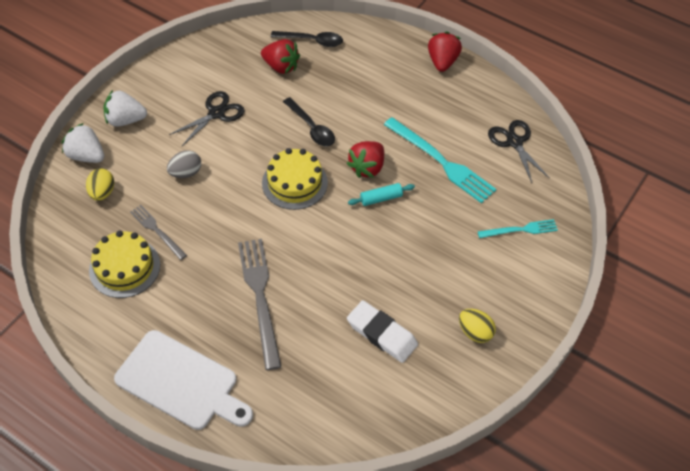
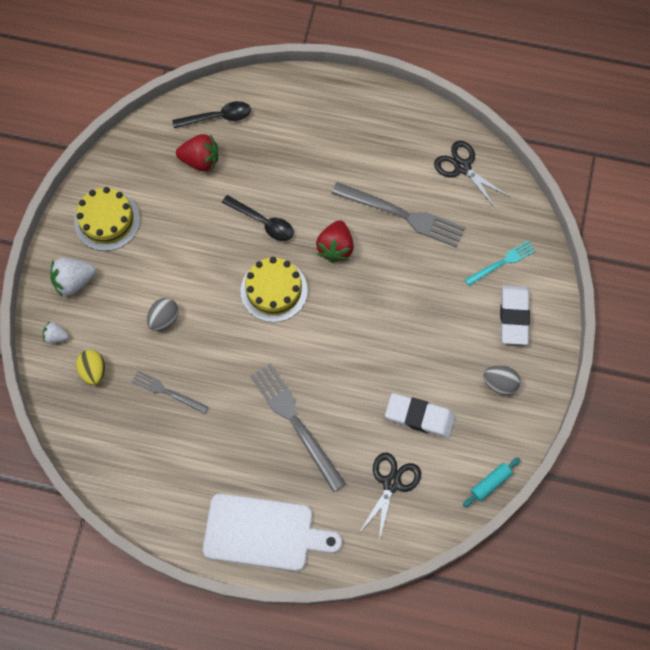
camera: 20 degrees left, 15 degrees up
(86, 156) = (56, 336): white strawberry -> white strawberry, size x0.56
(124, 267) = (156, 441): yellow cake -> yellow cake (107, 220)
(216, 113) = (161, 240): black scissors -> black scissors (391, 483)
(381, 198) = (362, 277): turquoise rolling pin -> turquoise rolling pin (490, 483)
(441, 162) = (402, 215): turquoise fork -> grey fork
(442, 62) = (358, 96): red strawberry -> none
(475, 332) = (500, 383): yellow egg -> grey egg
(513, 278) = (513, 316): none -> white eraser

